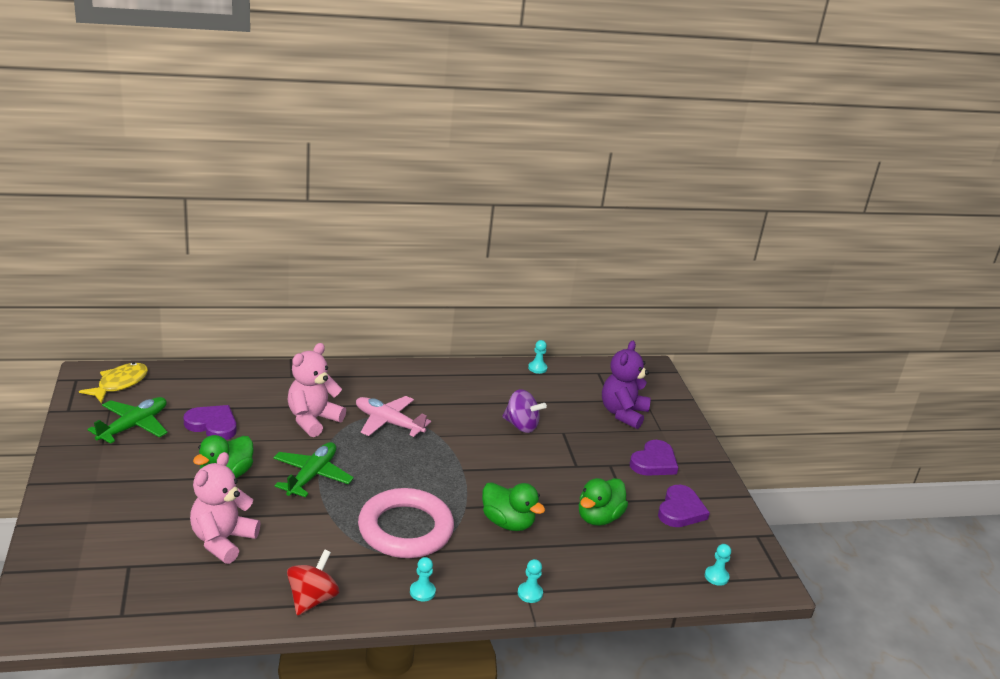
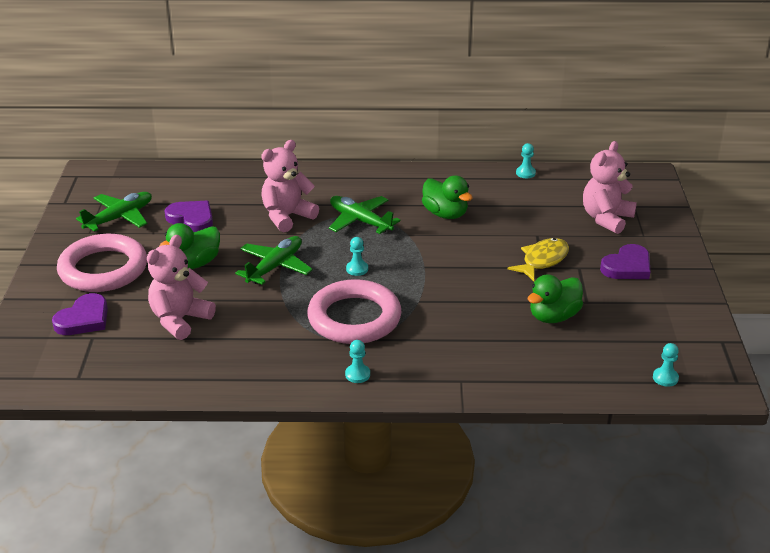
camera: 15 degrees right, 5 degrees up
(119, 384) = (114, 180): yellow fish -> yellow fish (542, 260)
(126, 486) = (103, 269): none -> pink ring
(312, 599) = (251, 375): red spinning top -> none
(388, 422) = (360, 221): pink plane -> green plane
(508, 523) = (458, 317): green duck -> green duck (445, 214)
(521, 425) = (494, 227): purple spinning top -> none
(530, 593) = (464, 382): turquoise pawn -> turquoise pawn (357, 269)
(623, 413) = (606, 219): purple teddy bear -> pink teddy bear
(680, 510) = (644, 313): purple heart -> purple heart (84, 319)

